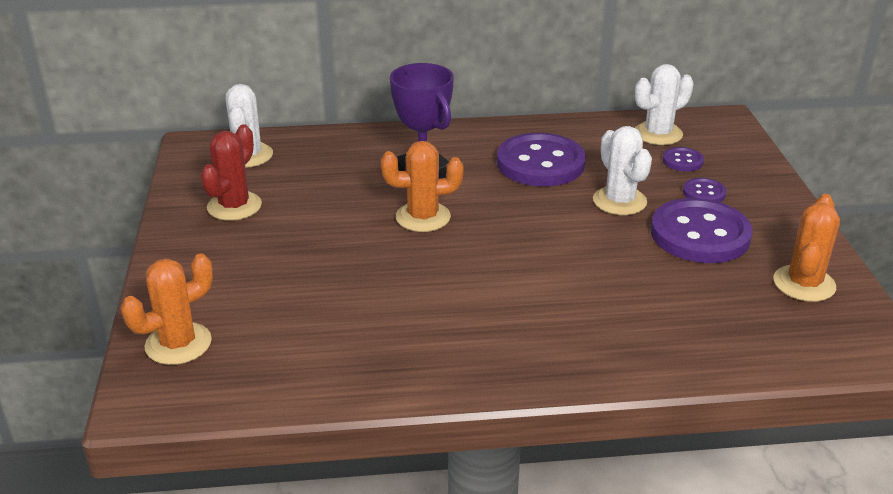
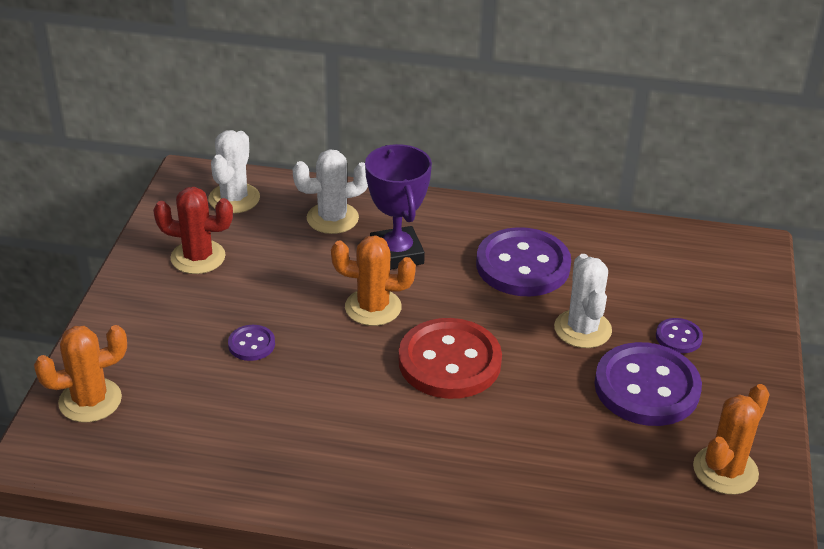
camera: 15 degrees right, 5 degrees up
(234, 206) = (198, 257): red cactus -> red cactus turned 60 degrees clockwise
(516, 246) = (449, 362): none -> red button
(658, 134) = (668, 252): white cactus -> white cactus (332, 218)
(682, 161) = (677, 292): purple button -> purple button (251, 344)

